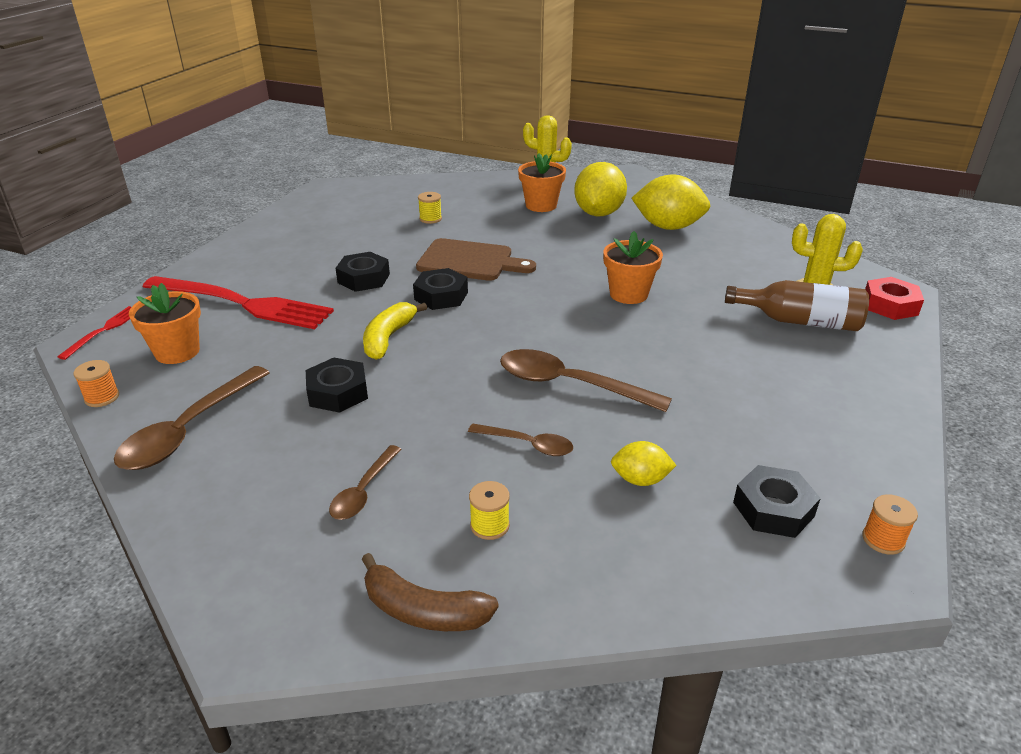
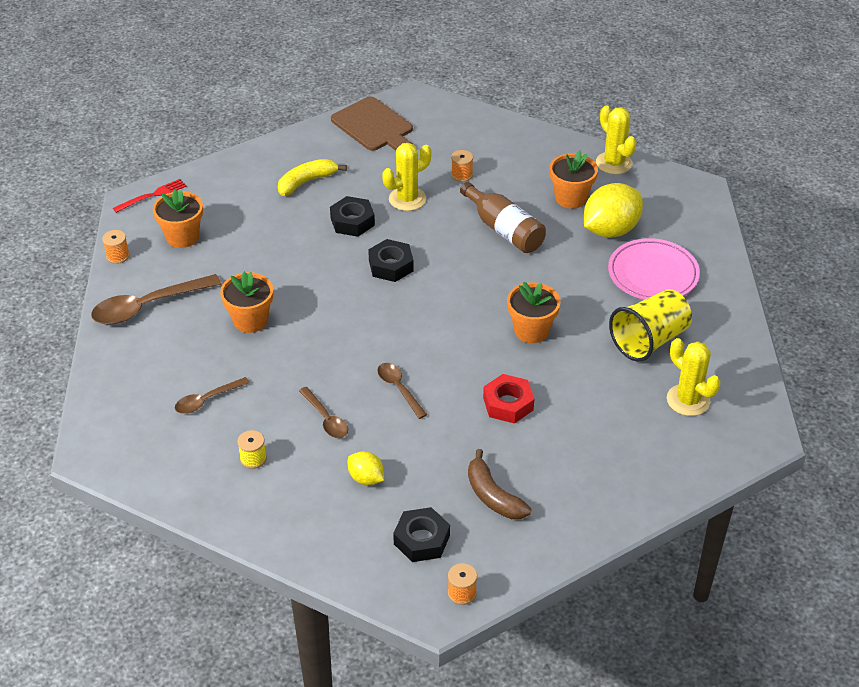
camera: 35 degrees right, 10 degrees up
(244, 304) = (253, 210): red fork -> none
(338, 392) = (250, 320): black nut -> orange flower pot
(388, 338) = (319, 289): yellow banana -> yellow banana (306, 182)
(399, 247) = (407, 199): none -> yellow cactus
(424, 610) = (177, 486): brown banana -> brown banana (493, 496)
(430, 219) = (461, 175): yellow spool -> orange spool
(470, 261) = (446, 239): brown cutting board -> brown cutting board (374, 126)
(570, 384) = (399, 389): brown spoon -> brown spoon, size x0.57
(668, 227) = (653, 274): yellow lemon -> pink plate
(727, 265) = (649, 340): none -> yellow cup
(800, 321) = (633, 422): brown bottle -> brown bottle (504, 230)
(890, 305) = (732, 445): red nut -> red nut (508, 404)

